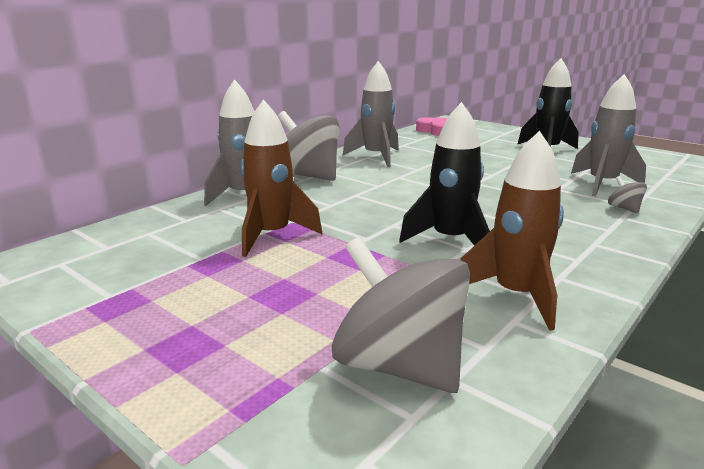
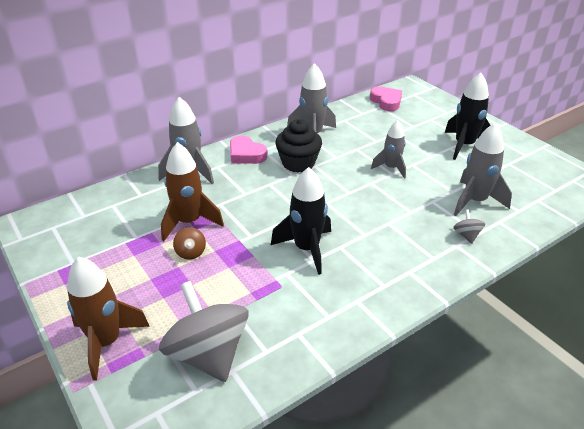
camera: 15 degrees right, 15 degrees up
(293, 262) = (191, 252): none -> brown spinning top
(308, 176) = (246, 154): grey spinning top -> pink heart
(377, 177) = (298, 163): none -> black cupcake
(487, 171) = (391, 168): none -> grey rocket
(516, 296) = (315, 312): brown rocket -> brown rocket (106, 342)

